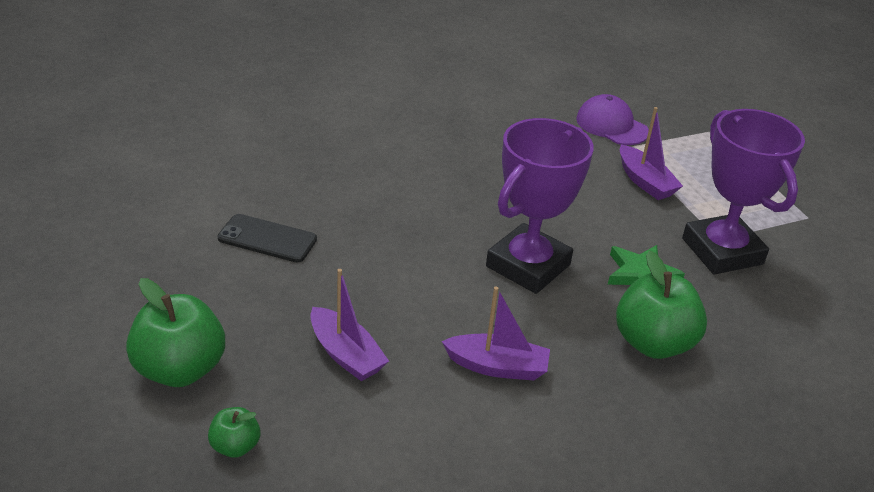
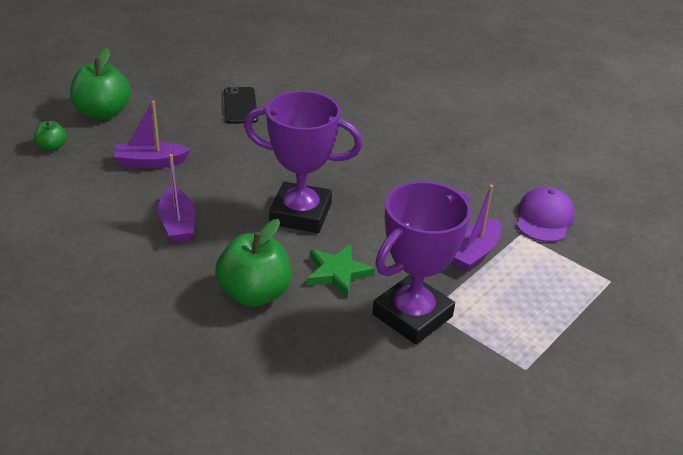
camera: 65 degrees right, 0 degrees up
(346, 354) = (150, 162): purple boat -> purple boat turned 60 degrees clockwise

